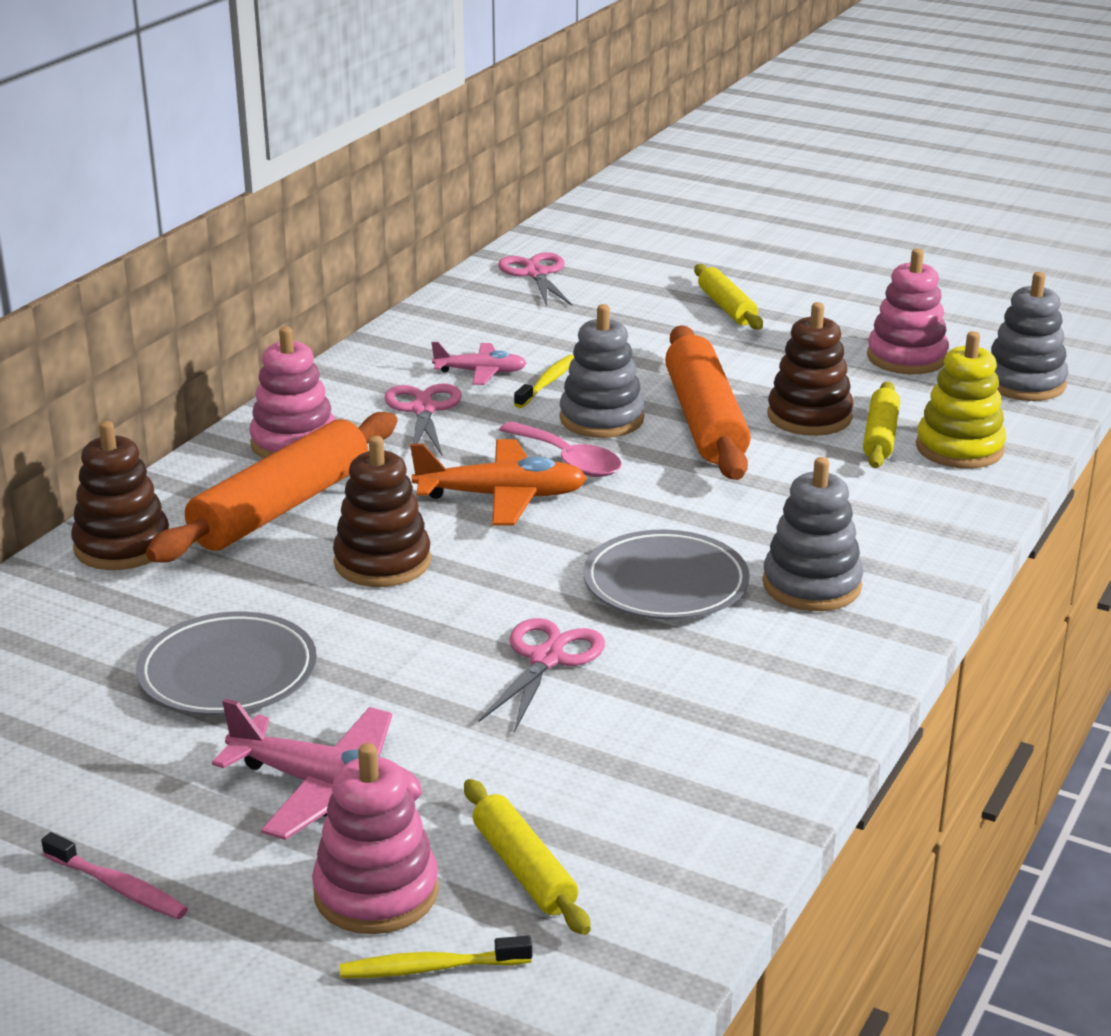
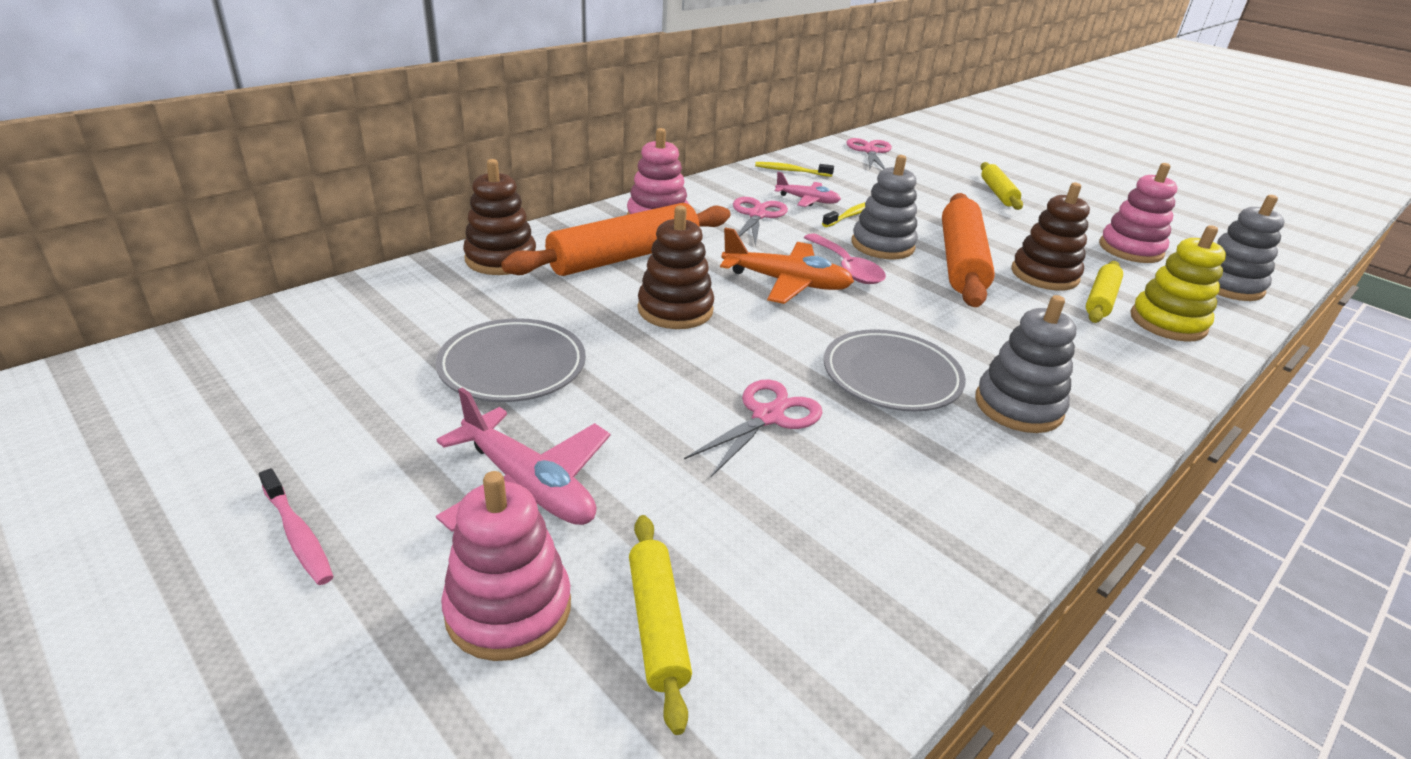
camera: 15 degrees right, 5 degrees up
(430, 968) = (510, 719): yellow toothbrush -> yellow toothbrush (791, 171)

